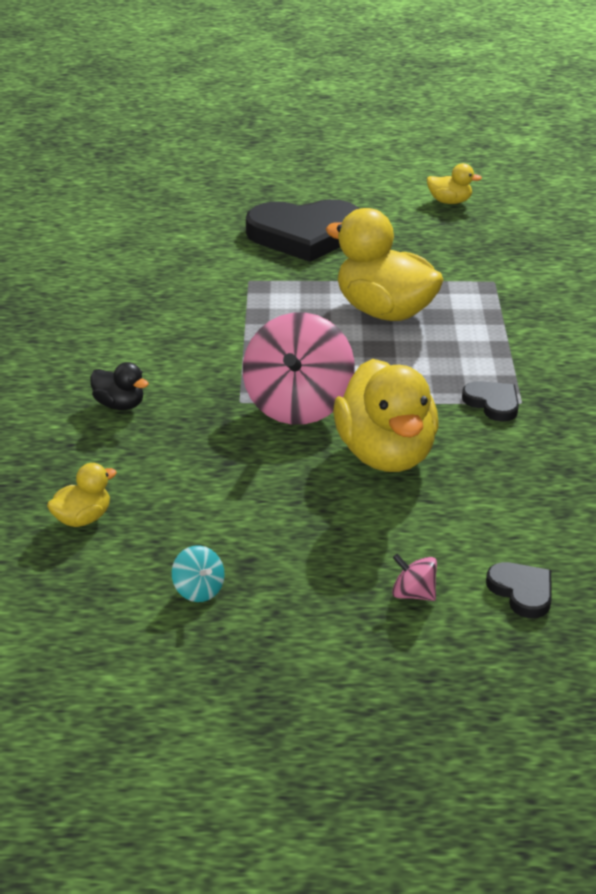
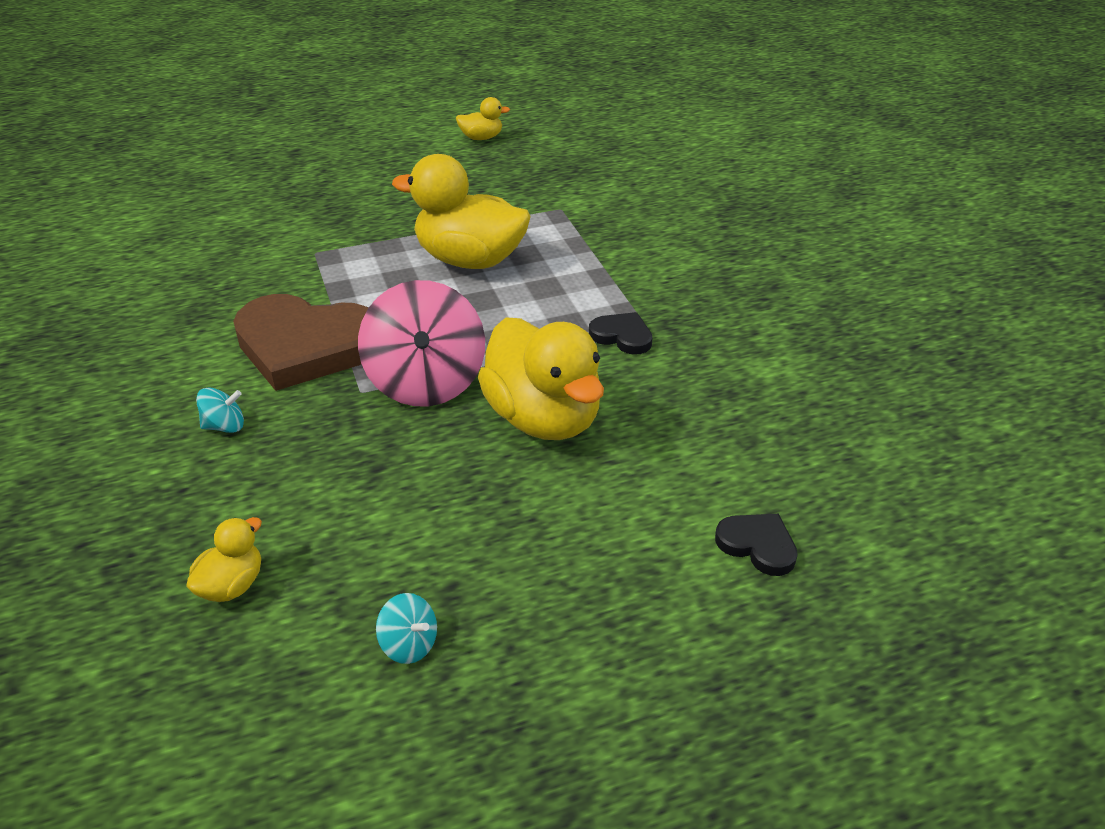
camera: 20 degrees left, 5 degrees up
(119, 405) = (224, 426): black duck -> turquoise spinning top
(209, 356) = (306, 346): none -> brown heart
(305, 235) = (353, 194): black heart -> none
(413, 594) = (649, 580): pink spinning top -> none

